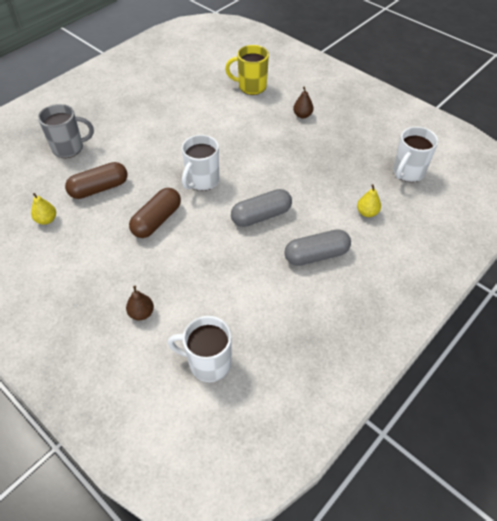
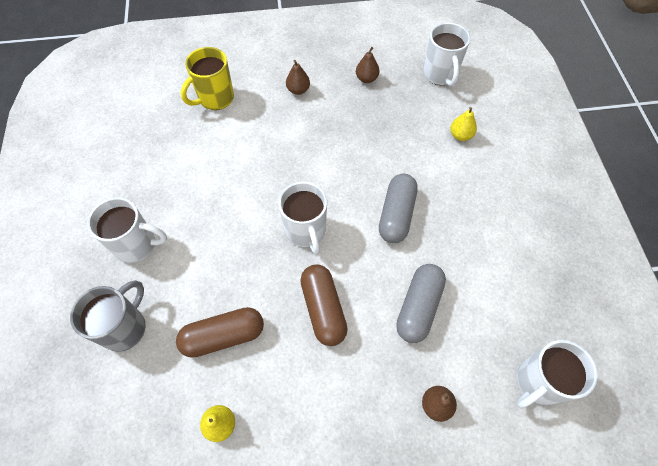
camera: 50 degrees left, 10 degrees up
(99, 188) = (223, 336): brown capsule -> brown capsule turned 60 degrees clockwise
(121, 121) = (137, 245): none -> white mug
(316, 255) = (478, 207): grey capsule -> grey capsule (418, 307)
(353, 139) = (366, 79): none -> brown pear

